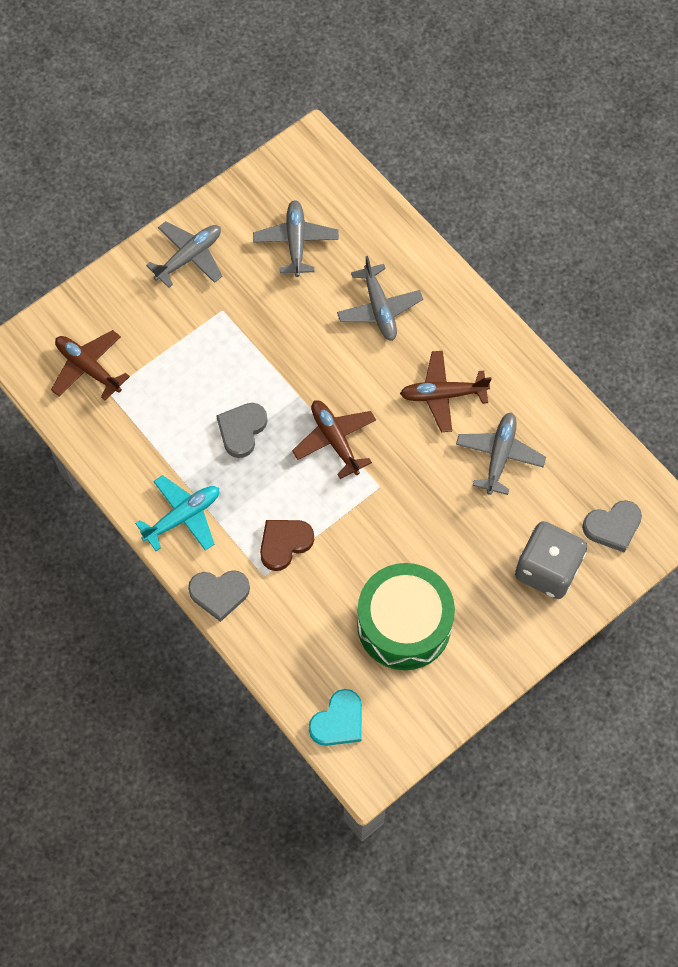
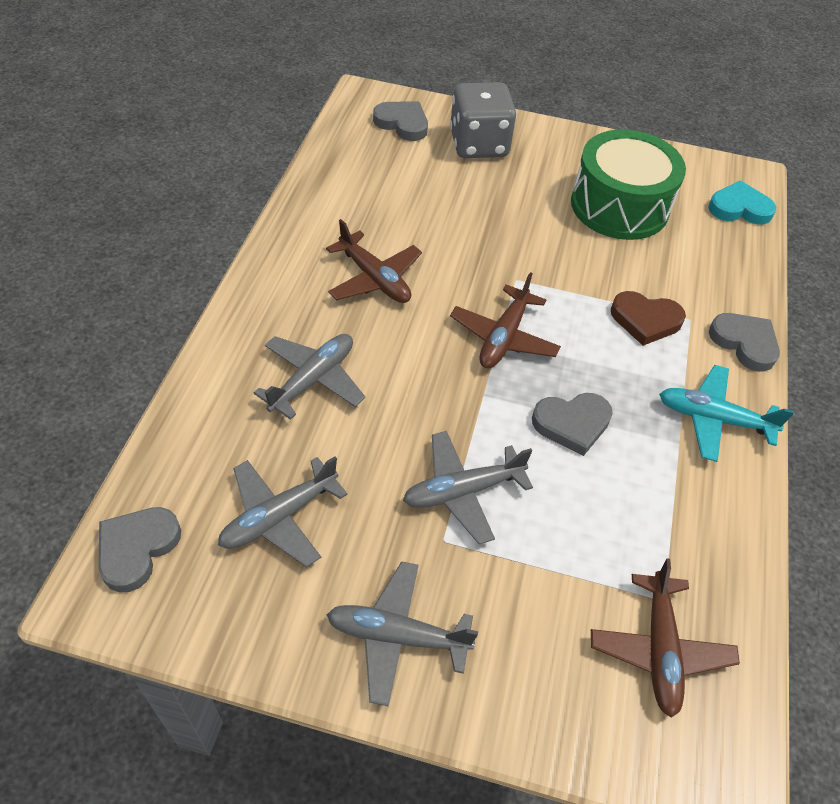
camera: 130 degrees left, 15 degrees down
(325, 171) = (137, 549): none -> grey heart
(499, 455) = (402, 213): grey plane -> grey plane (463, 491)

